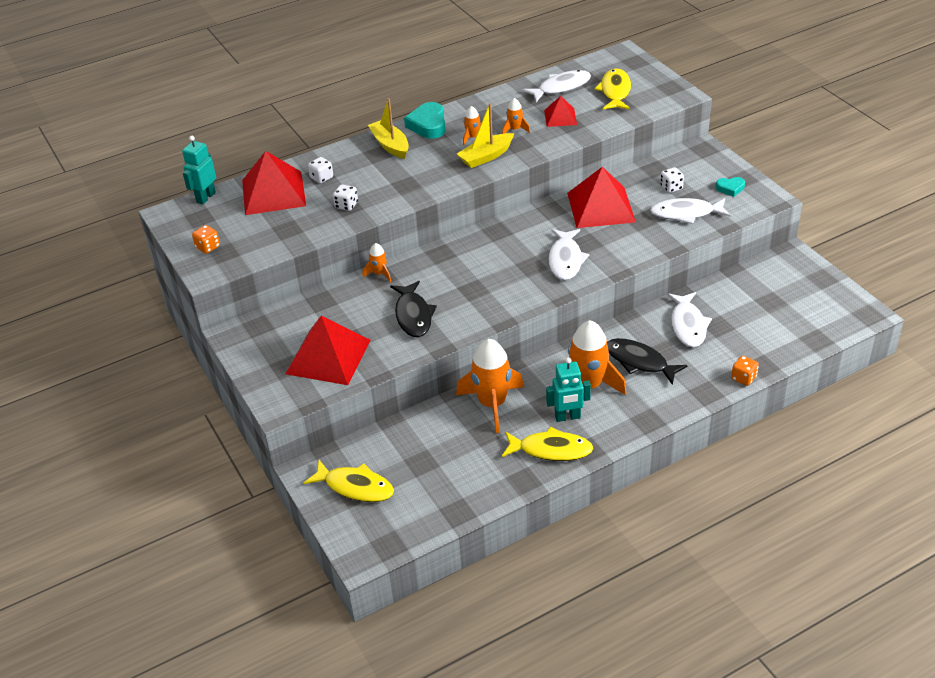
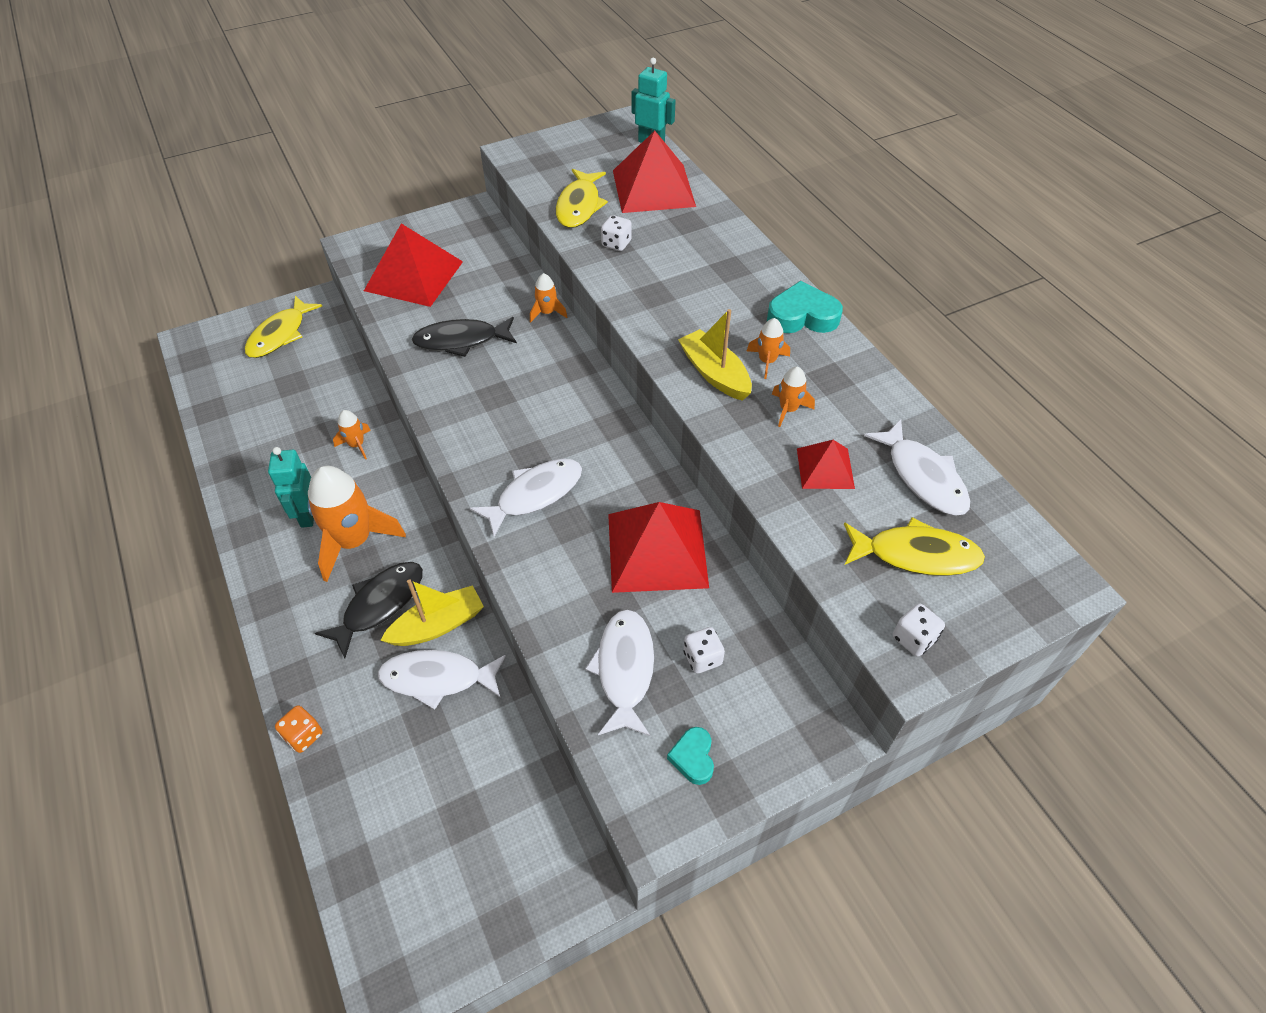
camera: 90 degrees right, 10 degrees up
(208, 247) = (558, 150): orange dice -> none
(321, 178) = (679, 223): white dice -> white dice (913, 639)
(390, 145) = (750, 280): yellow boat -> yellow boat (438, 625)
(492, 404) = (357, 445): orange rocket -> orange rocket, size x0.47
(551, 450) = (262, 494): yellow fish -> yellow fish (579, 206)
(565, 260) = (535, 494): white fish -> white fish turned 135 degrees clockwise

